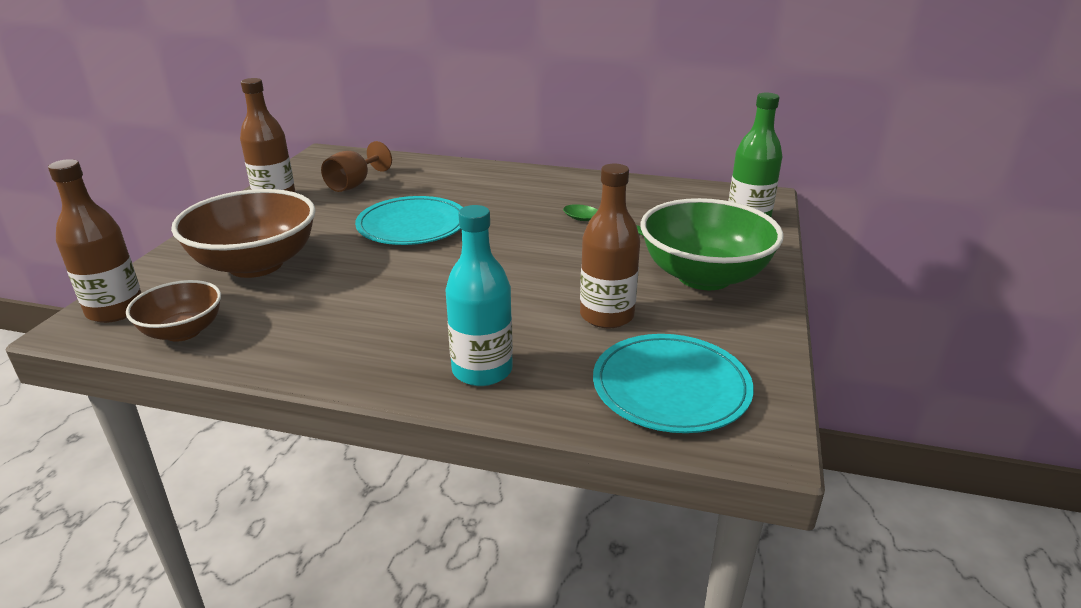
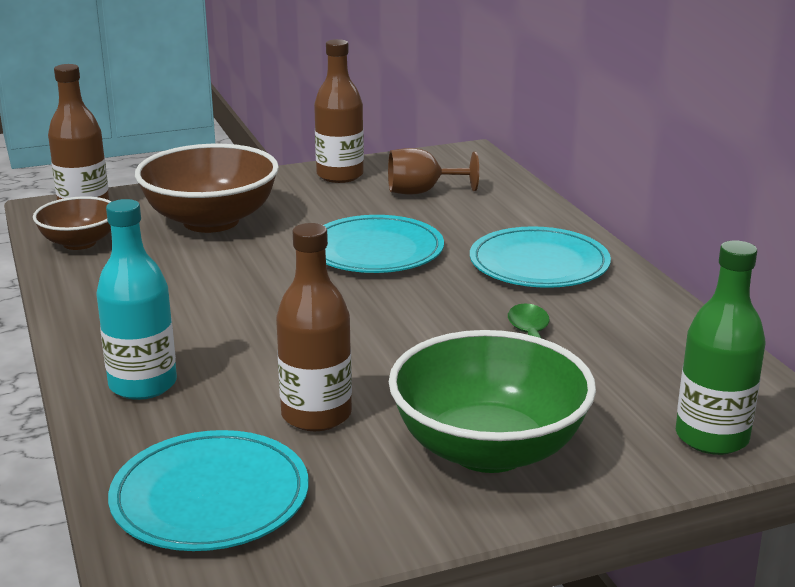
camera: 55 degrees right, 5 degrees down
(510, 189) = (539, 264): none -> turquoise plate

